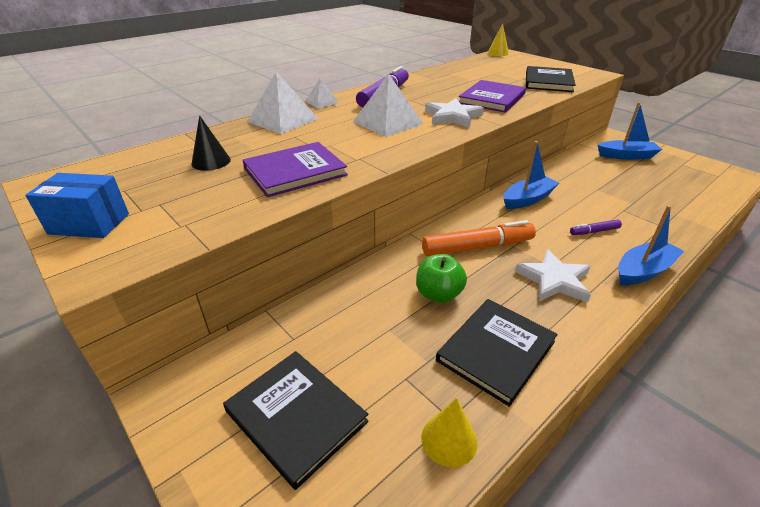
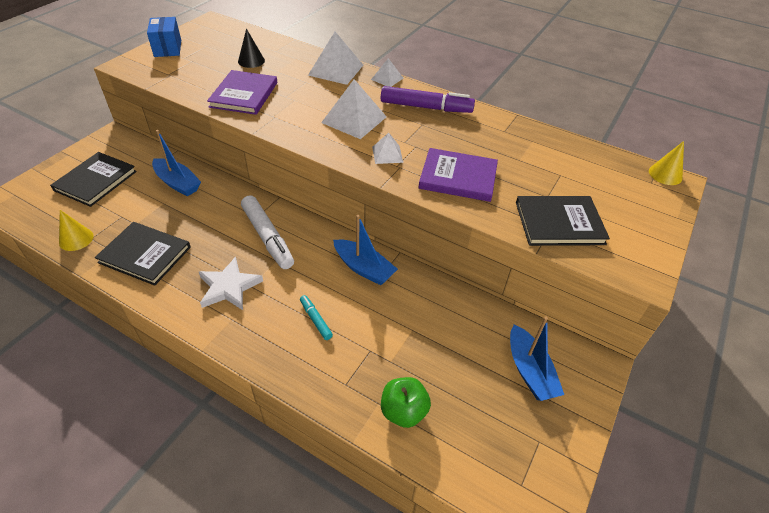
camera: 70 degrees right, 10 degrees up
(295, 172) = (244, 95): purple book -> purple book turned 60 degrees clockwise
(438, 294) = (201, 221): green apple -> green apple (403, 411)
(452, 116) = (387, 154): white star -> white pyramid
(477, 247) = (267, 237): orange marker -> white marker
(594, 231) = (315, 320): purple marker -> turquoise marker
(643, 271) = (254, 353): blue boat -> blue boat (177, 183)

